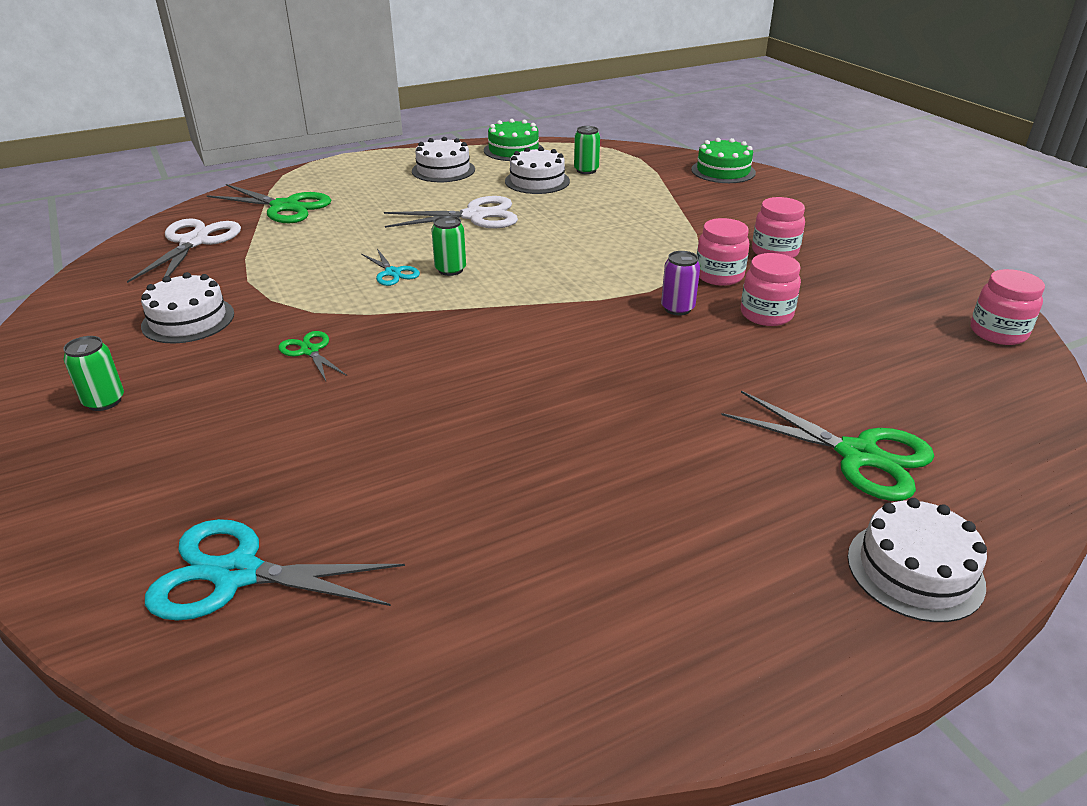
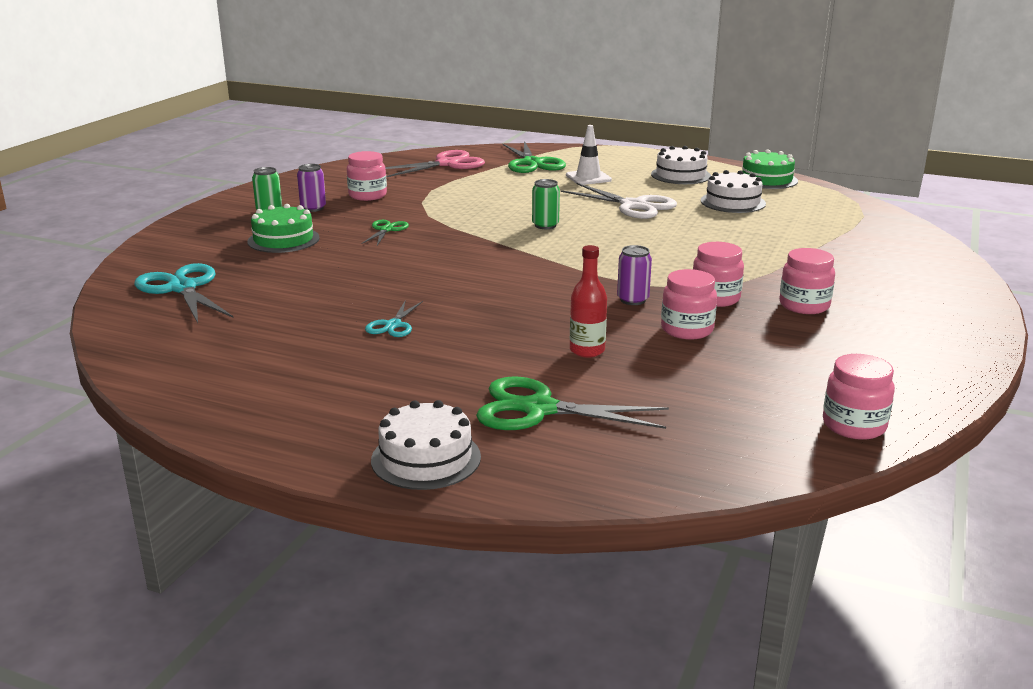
camera: 50 degrees right, 10 degrees down
(155, 367) = (313, 208): none -> purple can
(188, 320) = (367, 195): white cake -> pink jar
(194, 242) = (447, 164): white scissors -> pink scissors
(373, 203) = (588, 178): none -> white traffic cone
(392, 273) = (510, 214): turquoise scissors -> turquoise scissors (393, 325)
(586, 170) = (791, 208): green can -> none
(723, 171) = (919, 247): green cake -> green cake (283, 240)
(758, 376) = (587, 350): none -> red bottle
(858, 455) = (539, 409): green scissors -> green scissors turned 105 degrees clockwise

